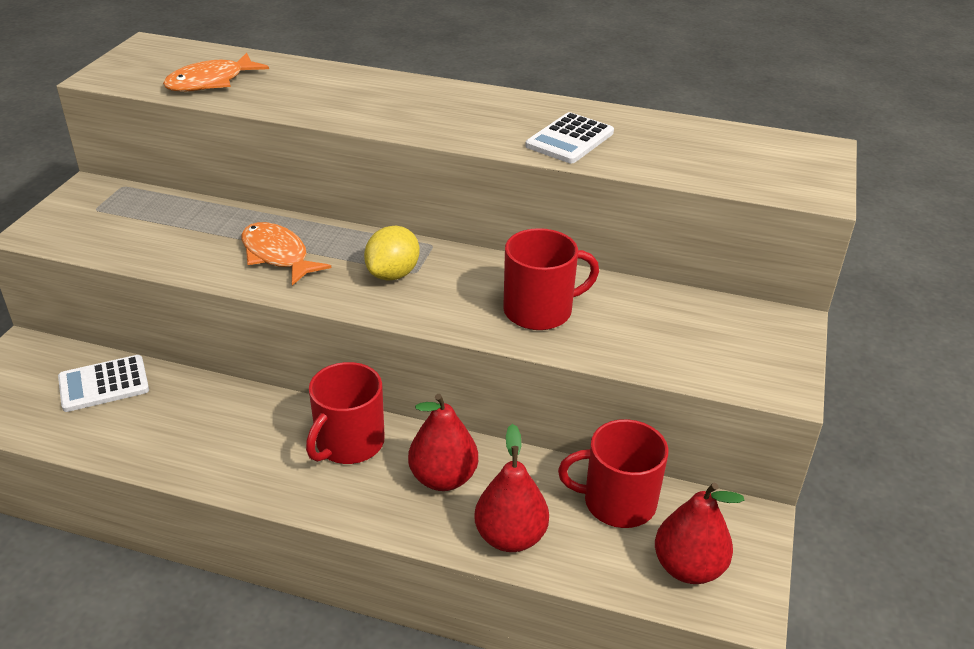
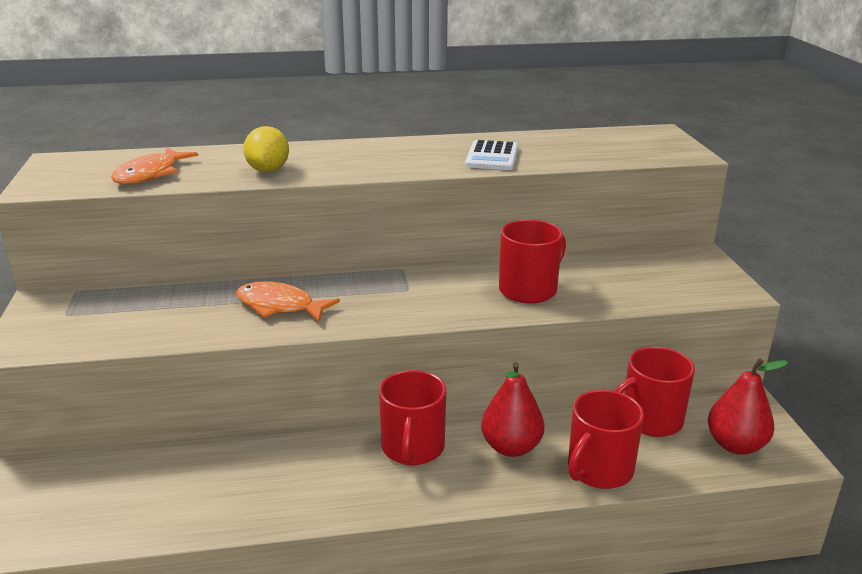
camera: 25 degrees left, 10 degrees down
(104, 384) = (141, 475): white calculator -> none
(393, 274) = (392, 295): yellow lemon -> yellow lemon (268, 170)
(510, 537) = (599, 470): red pear -> red mug

